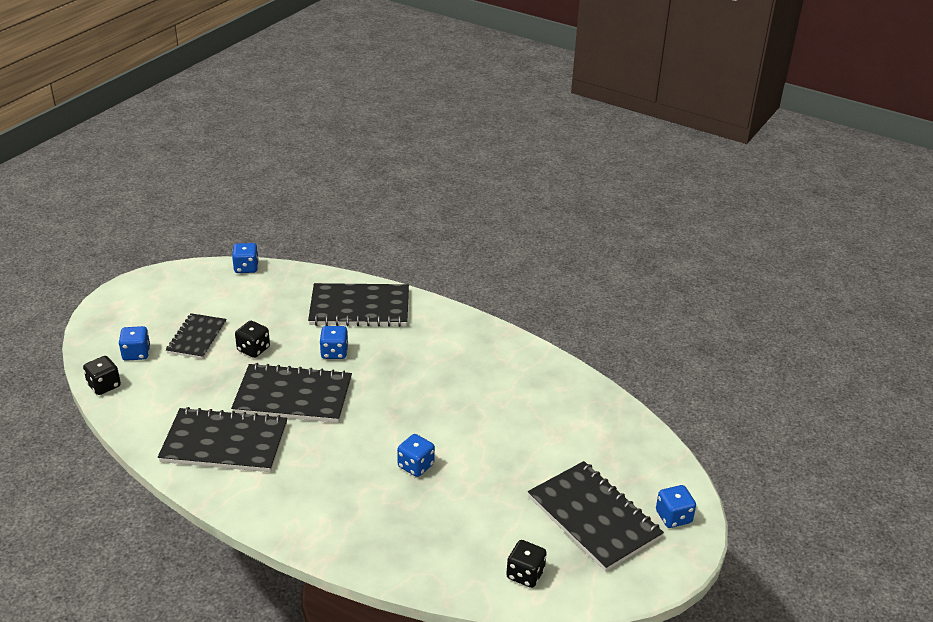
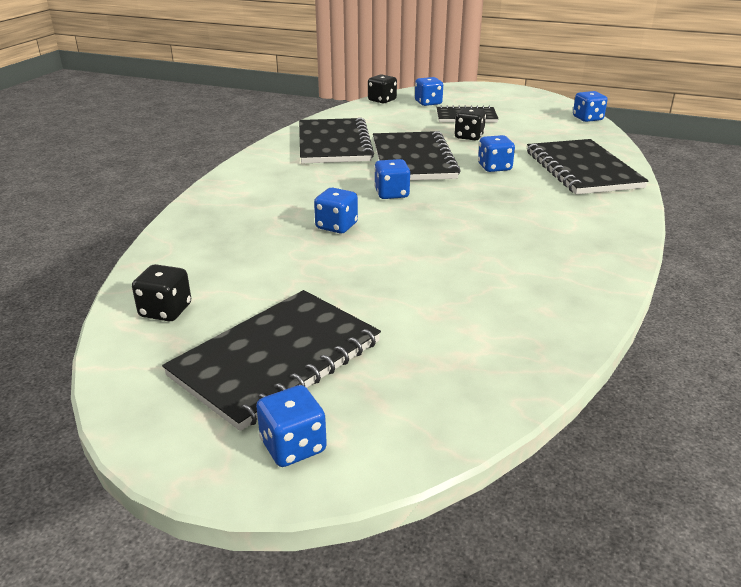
camera: 80 degrees right, 5 degrees down
(365, 423) = (391, 194): none -> blue dice

